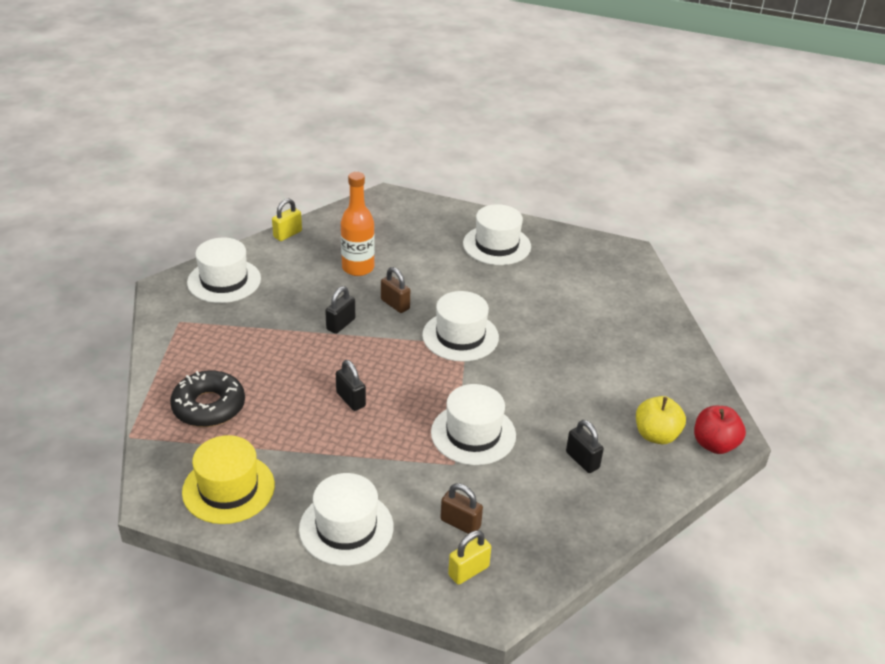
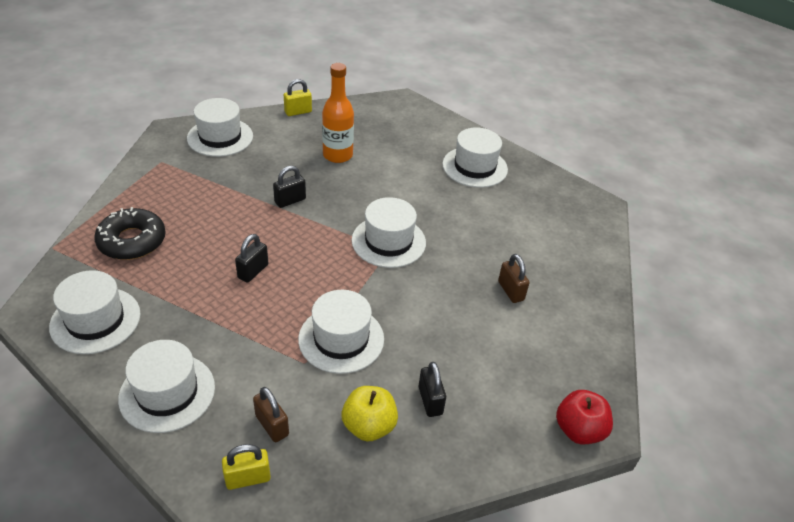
camera: 20 degrees right, 5 degrees up
(228, 488) = (95, 320): yellow hat -> white hat
(351, 399) = (253, 271): black padlock -> black padlock turned 45 degrees clockwise
(395, 304) = (349, 196): brown padlock -> brown padlock (510, 291)
(656, 435) = (521, 399): yellow apple -> yellow apple (369, 426)

